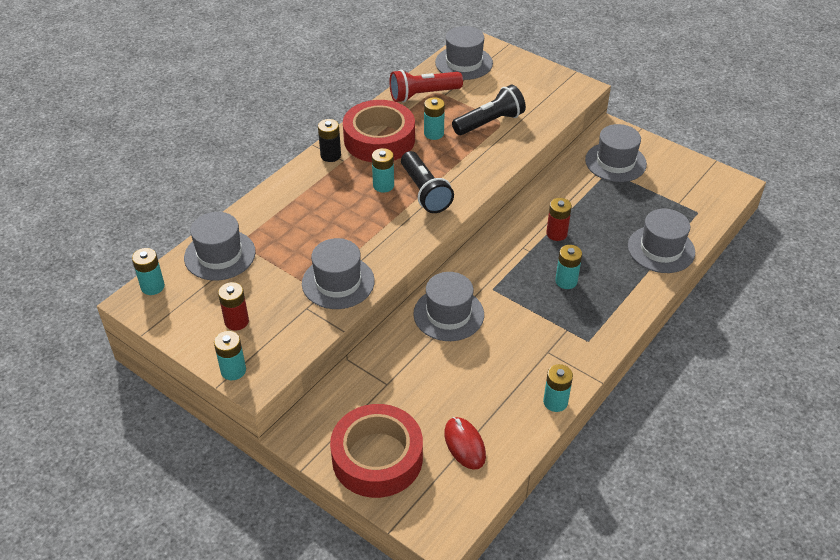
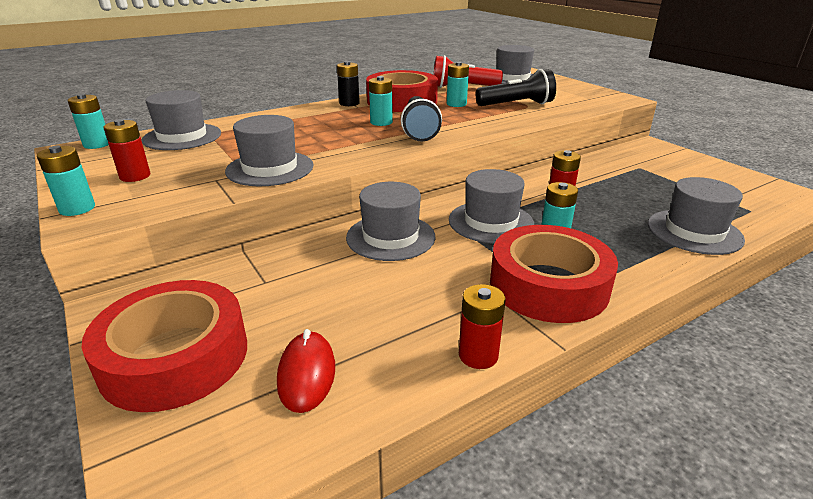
camera: 20 degrees right, 15 degrees down
(555, 402) = (478, 355): turquoise battery -> red battery
(577, 332) = (548, 285): none -> red tape
(615, 162) = (650, 163): grey hat -> grey hat (490, 222)

